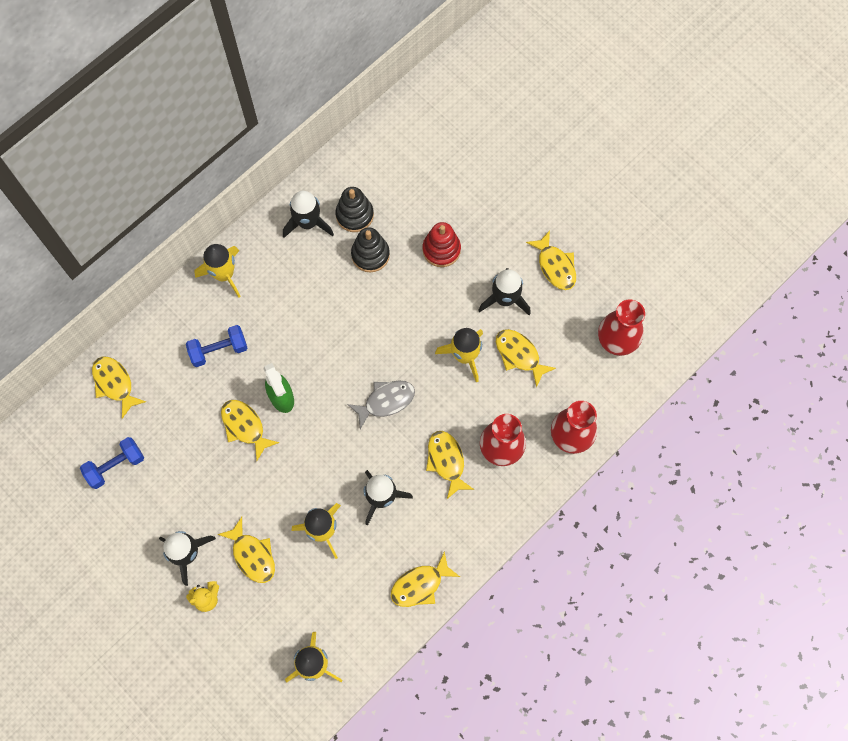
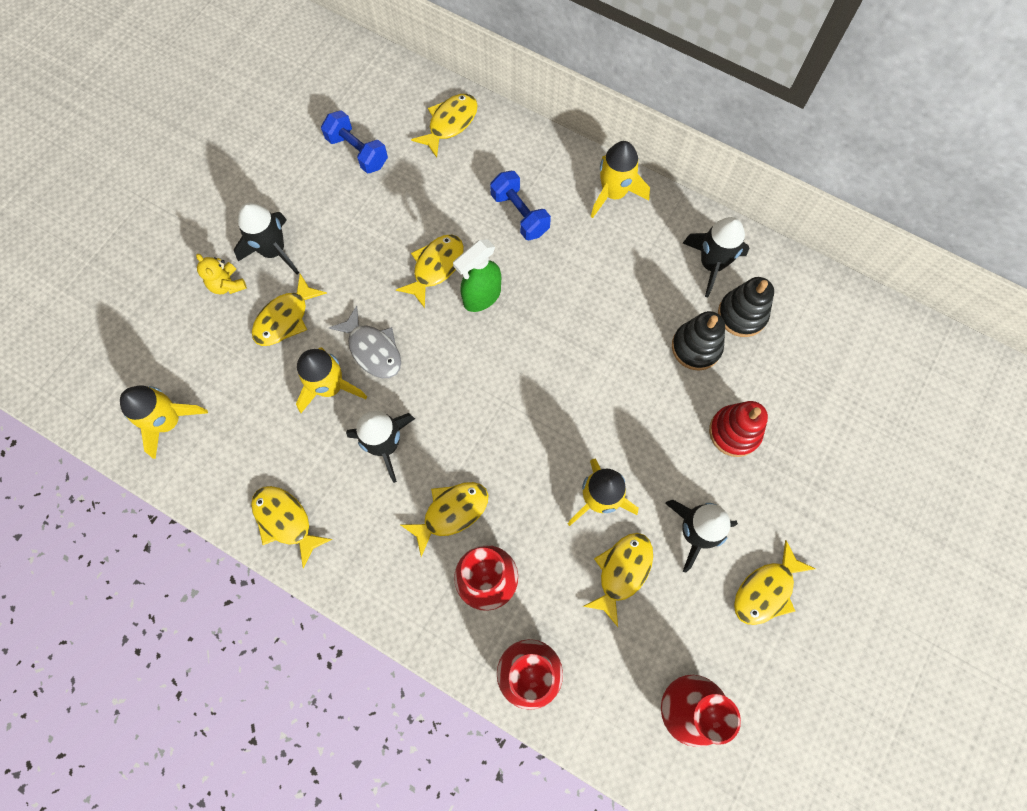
camera: 75 degrees right, 0 degrees up
(386, 401) = (510, 417): grey fish -> grey fish (373, 349)

